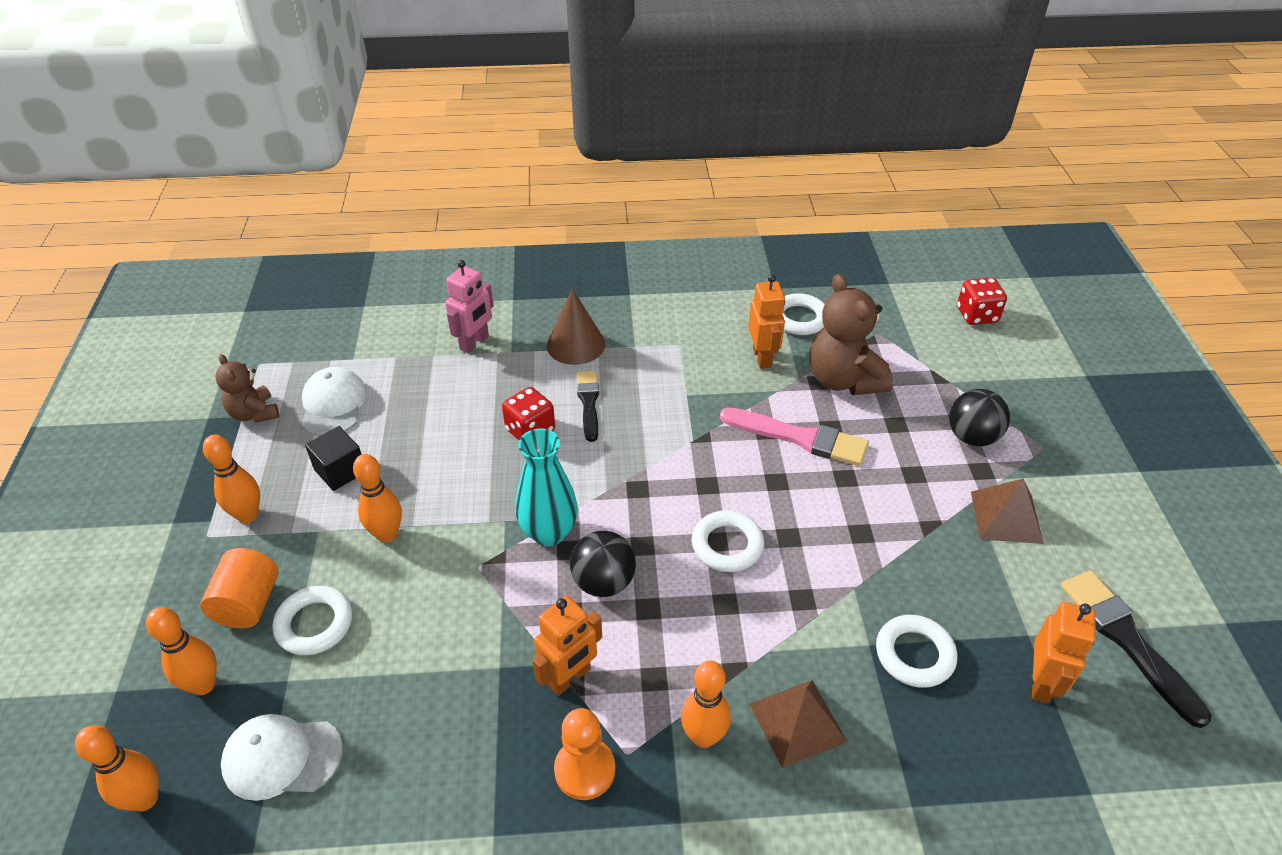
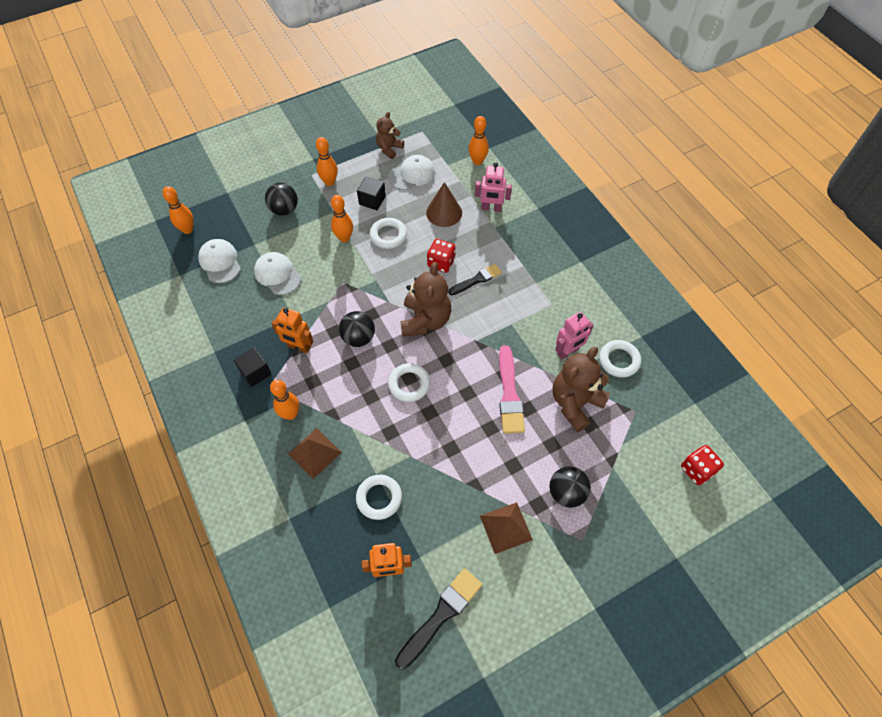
camera: 65 degrees right, 15 degrees up
(203, 685) = (240, 218): orange bowling pin -> orange bowling pin (477, 161)
(248, 604) = (284, 209): orange cylinder -> black ball
(314, 624) = (284, 238): white ring -> white ring (388, 235)
(389, 662) = (277, 274): none -> white cap
(549, 532) = (377, 301): turquoise vase -> none
(575, 344) = (519, 254): brown cone -> brown cone (444, 212)
(585, 770) = (255, 372): orange pawn -> black cube
(622, 485) = (425, 320): none -> brown teddy bear
(762, 357) = (568, 352): orange robot -> pink robot

